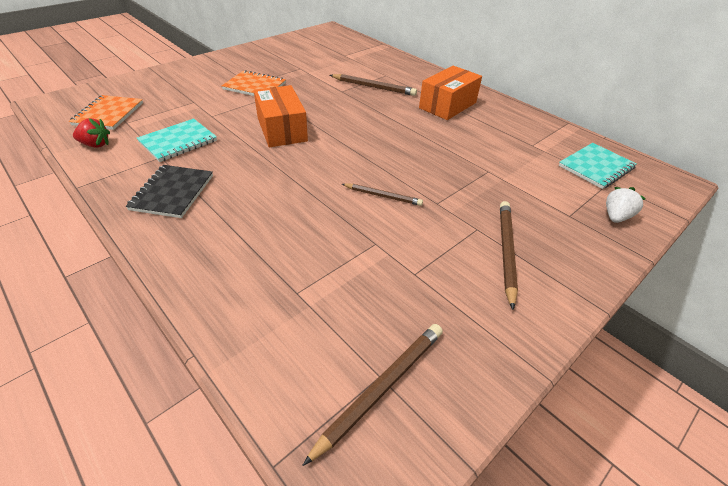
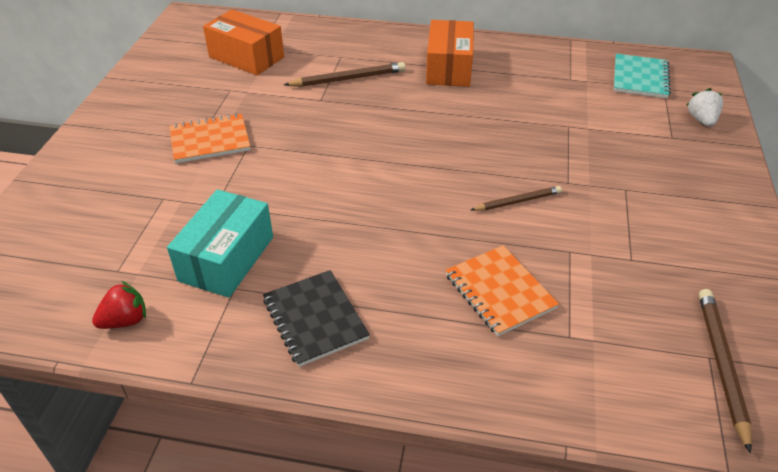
camera: 35 degrees left, 0 degrees up
(108, 114) = (71, 273): orange notebook -> orange notebook (499, 291)
(178, 142) = (226, 258): turquoise notebook -> turquoise box
(282, 129) = (323, 181): orange box -> orange box (246, 57)
(506, 251) = (668, 197): brown pencil -> none

